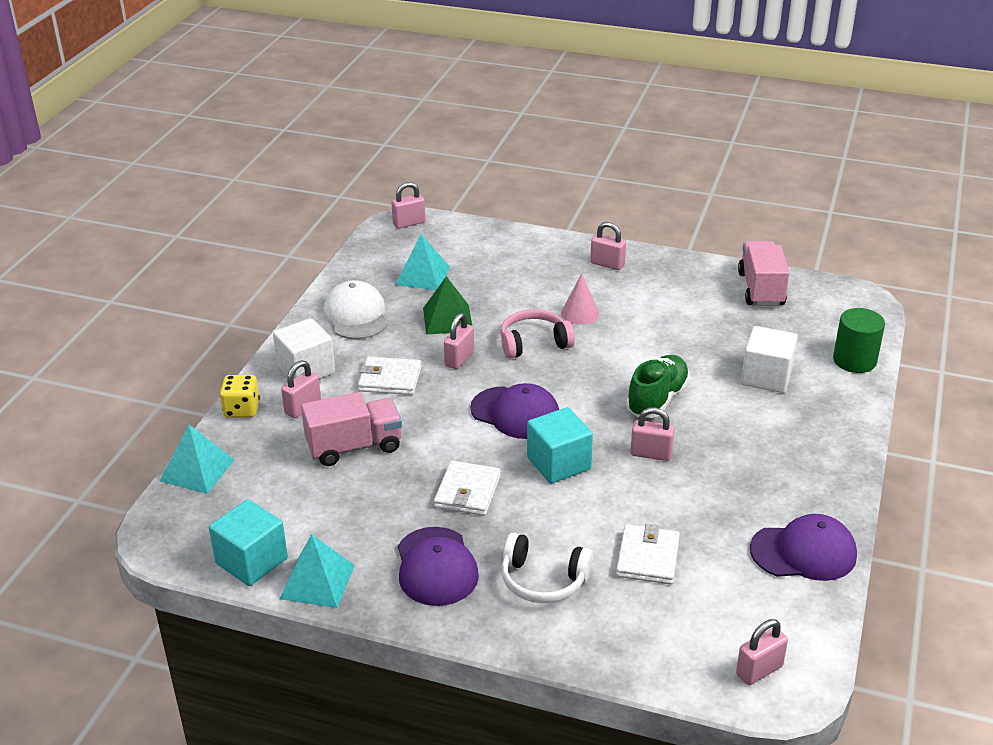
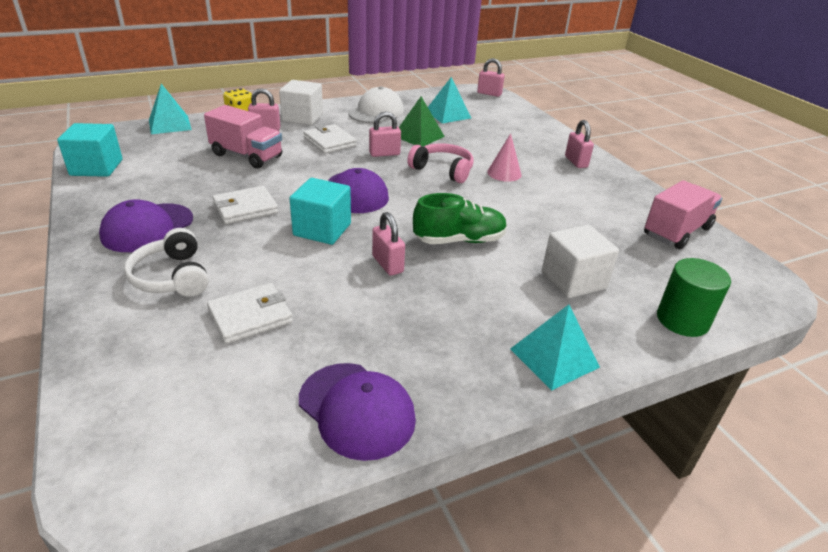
camera: 45 degrees right, 0 degrees up
(317, 582) = (93, 194): turquoise pyramid -> turquoise pyramid (554, 358)
(759, 670) = (139, 457): pink padlock -> none

